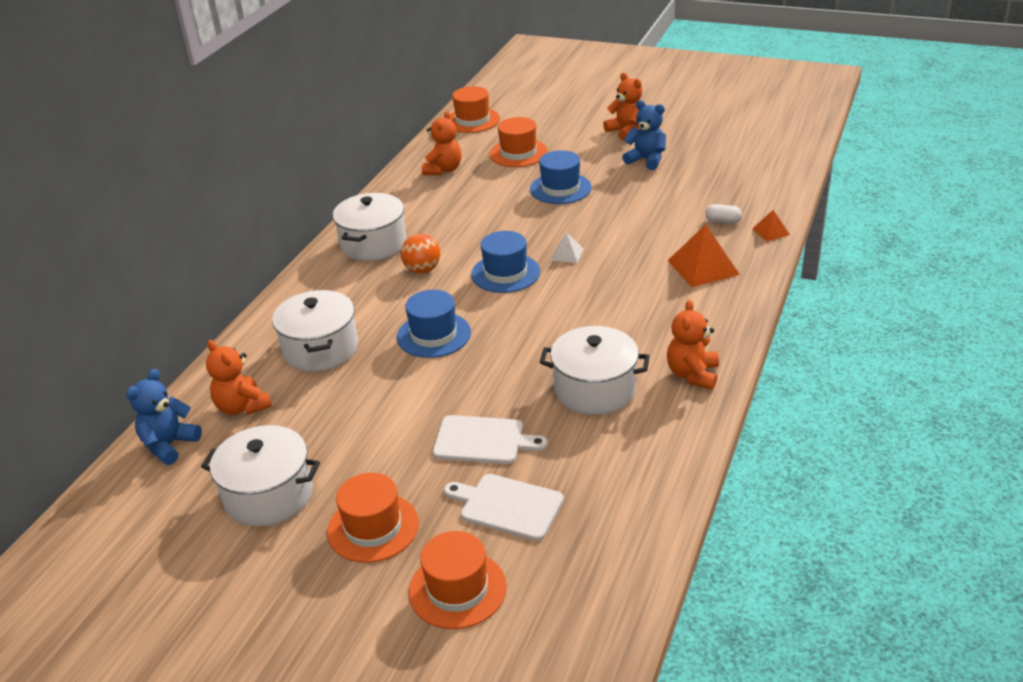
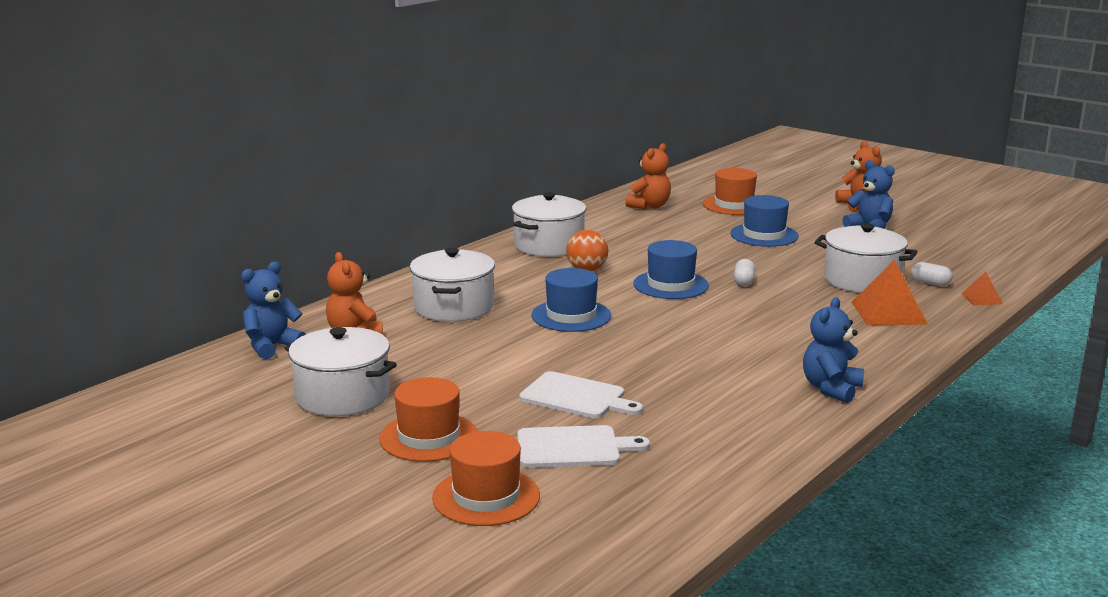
camera: 15 degrees right, 15 degrees down
(472, 120) = (699, 177): orange hat -> none
(507, 506) = (573, 448): white cutting board -> white cutting board turned 135 degrees clockwise
(567, 254) = (743, 281): white pyramid -> white capsule
(595, 389) = (716, 381): white pot -> white pot (861, 280)
(692, 375) = (831, 389): orange teddy bear -> blue teddy bear

